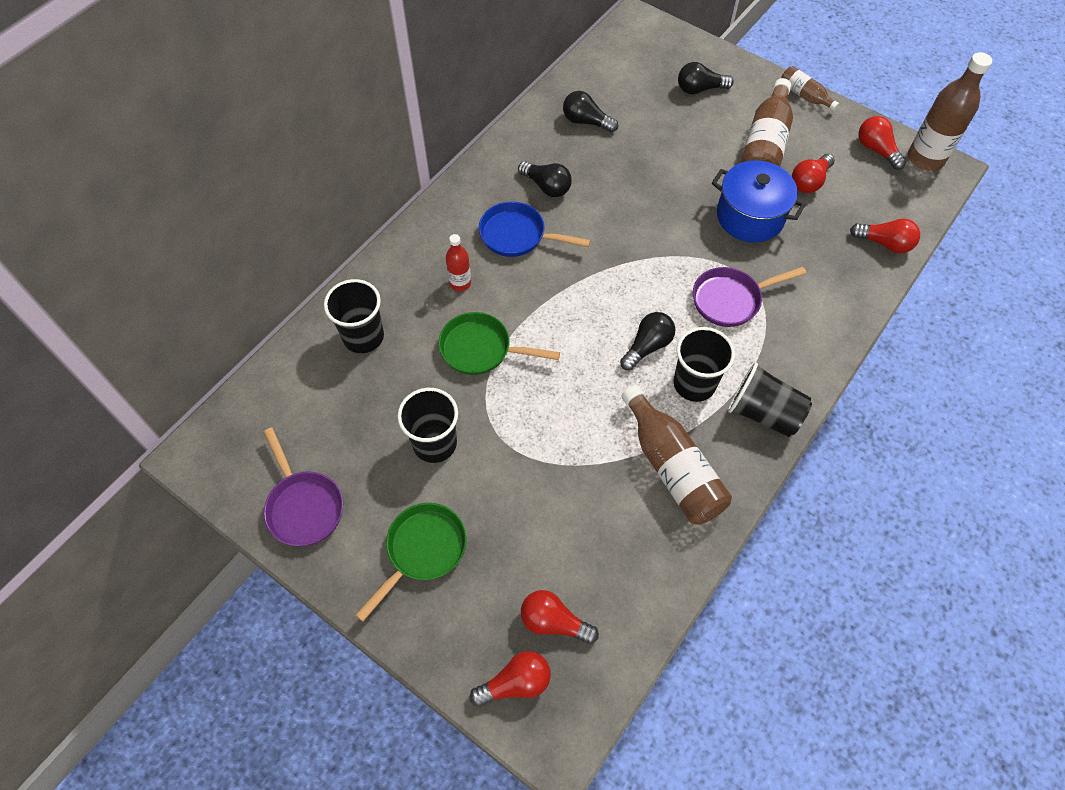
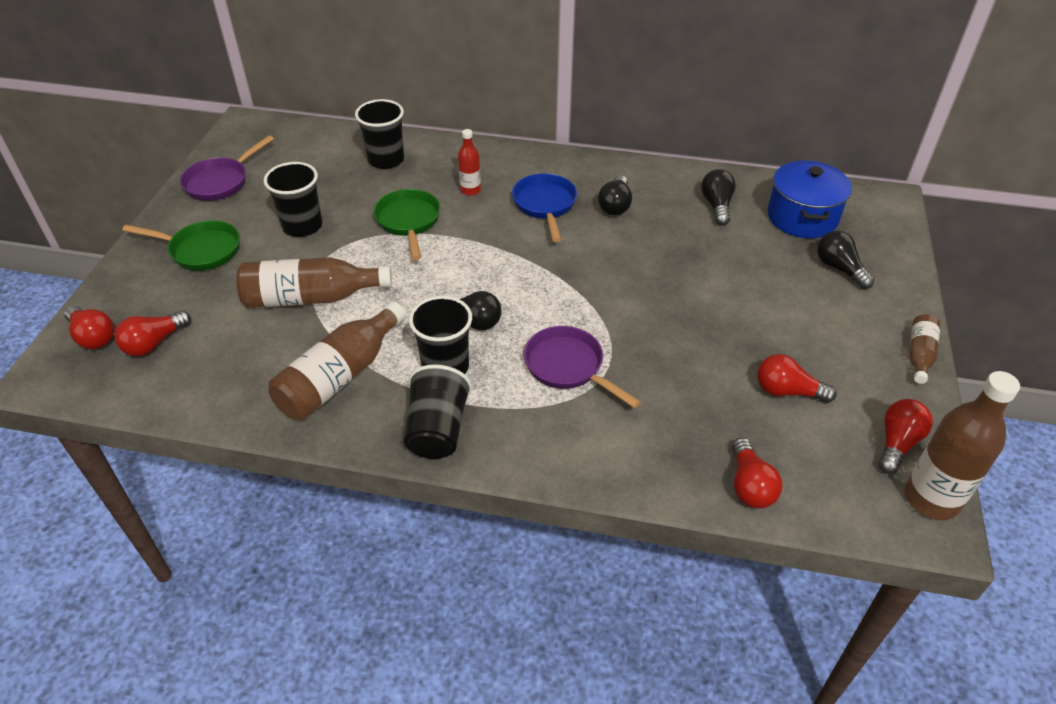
camera: 65 degrees right, 15 degrees down
(554, 622) = (154, 343): red light bulb -> red light bulb turned 135 degrees counterclockwise
(750, 216) = (693, 354): blue pot -> blue pot (802, 217)
(765, 144) = (809, 340): brown bottle -> brown bottle (311, 298)

